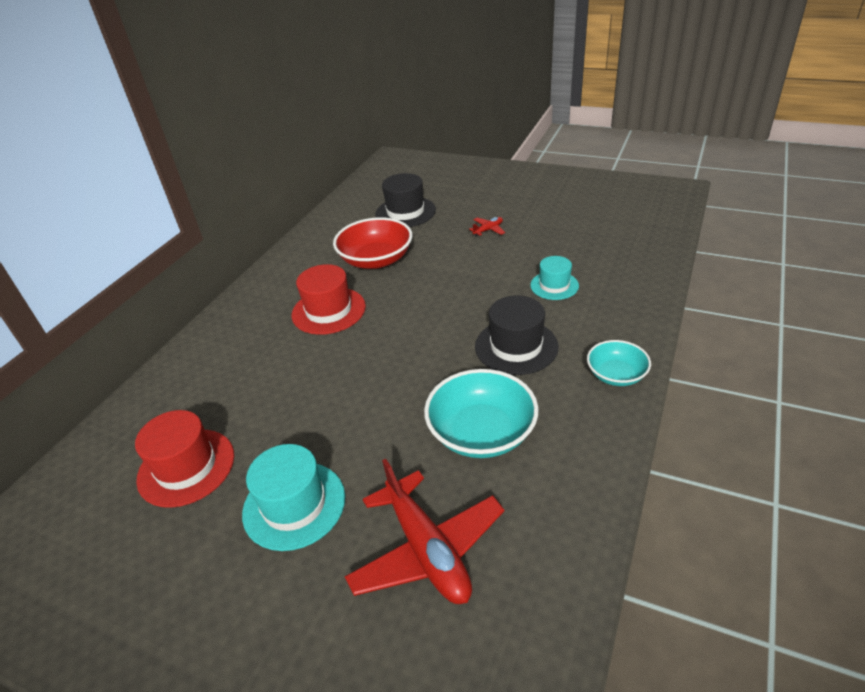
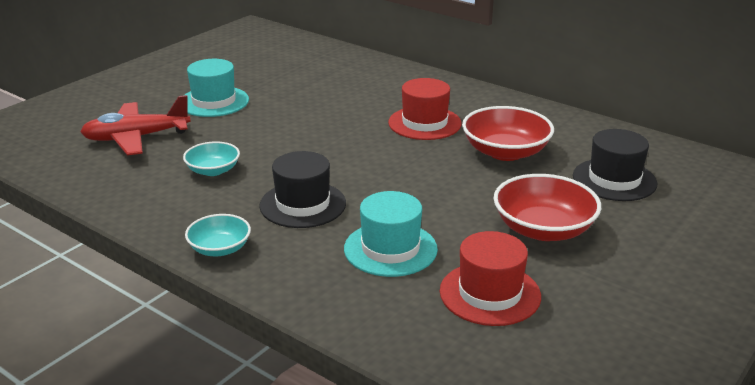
camera: 100 degrees right, 10 degrees down
(186, 467) = (278, 72): red hat -> red hat (490, 294)
(481, 432) = (213, 170): turquoise bowl -> turquoise bowl, size x0.60
(488, 230) = (543, 229): red plane -> red bowl
(554, 285) = (390, 249): turquoise hat -> turquoise hat, size x1.55

